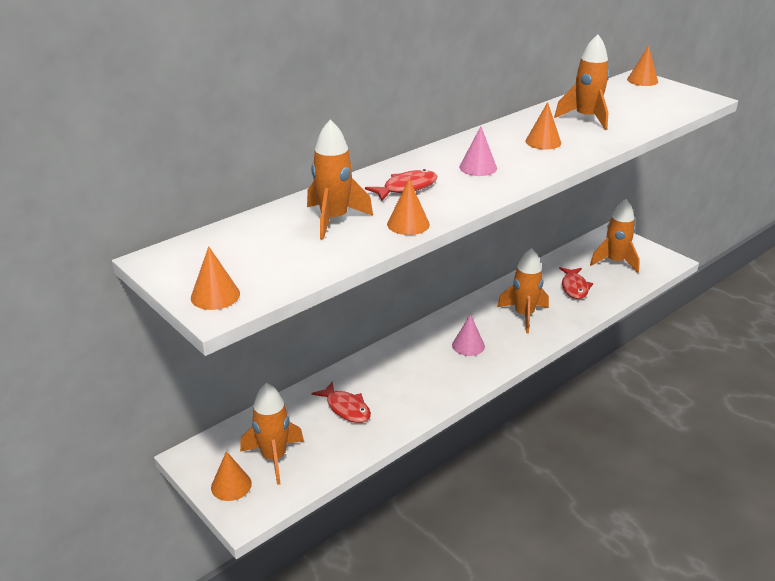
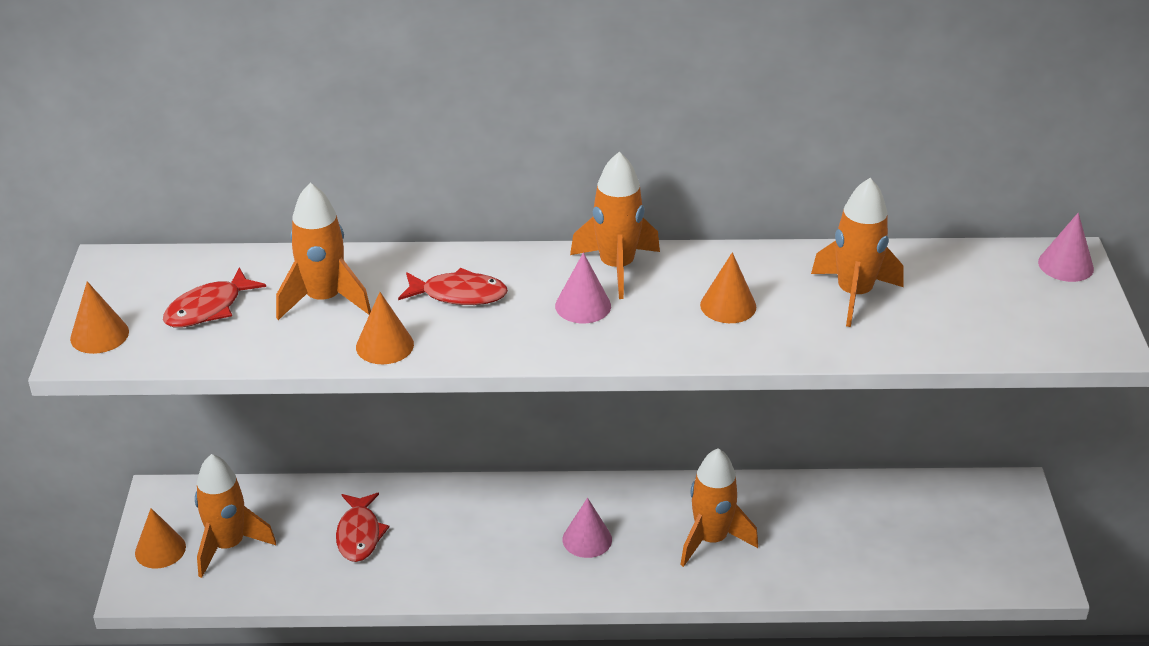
camera: 40 degrees right, 5 degrees up
(574, 287) = (835, 540): red fish -> red fish (208, 308)
(615, 262) = (952, 535): orange rocket -> orange rocket (616, 267)
(642, 80) = (1065, 265): orange cone -> pink cone

